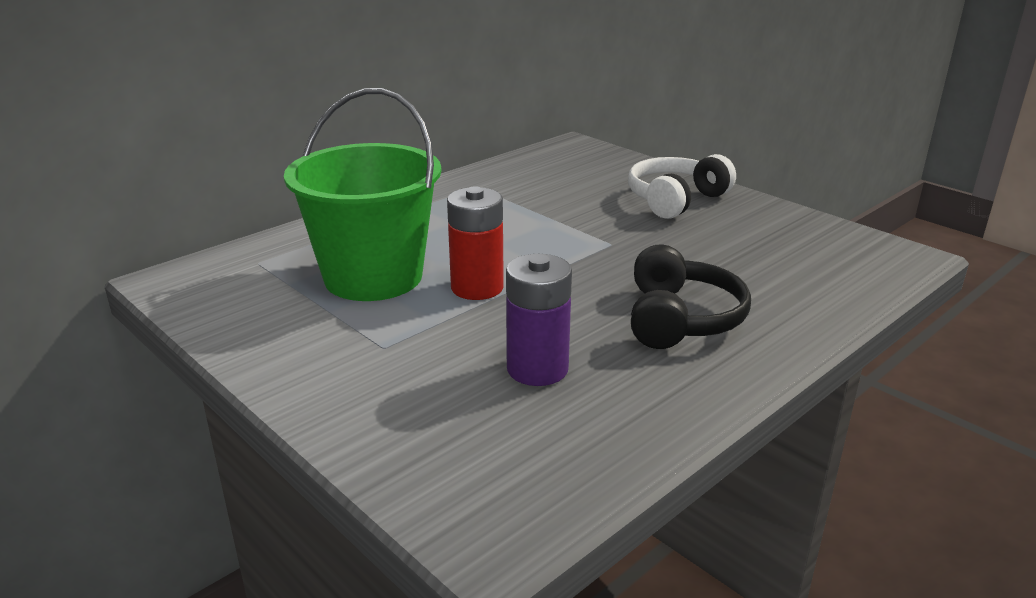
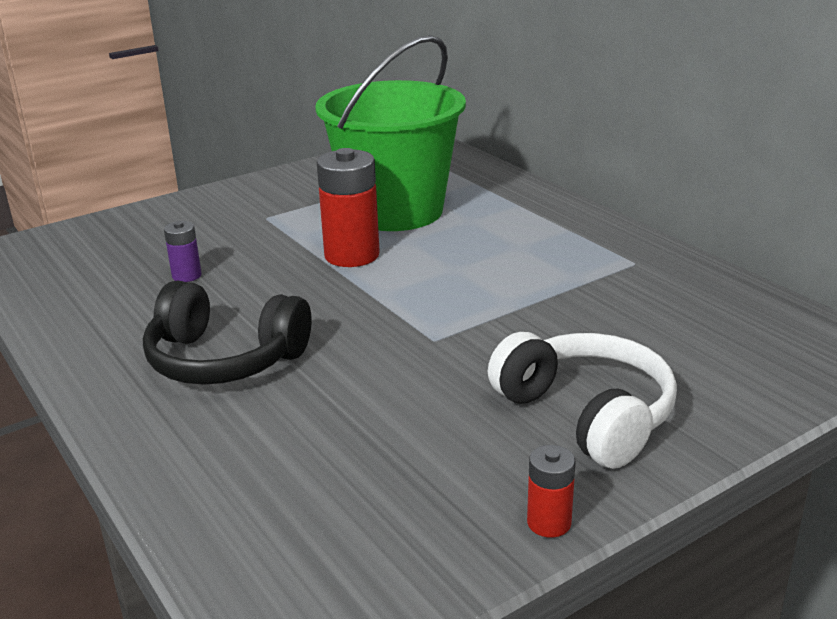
camera: 100 degrees right, 0 degrees up
(537, 369) = (186, 276): purple battery -> purple battery, size x0.51
(775, 207) = (549, 523): none -> red battery

